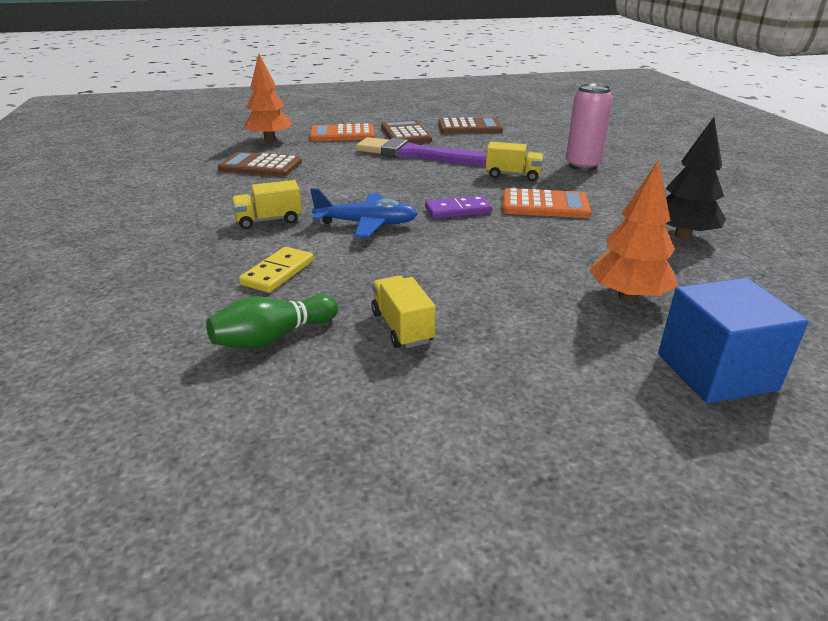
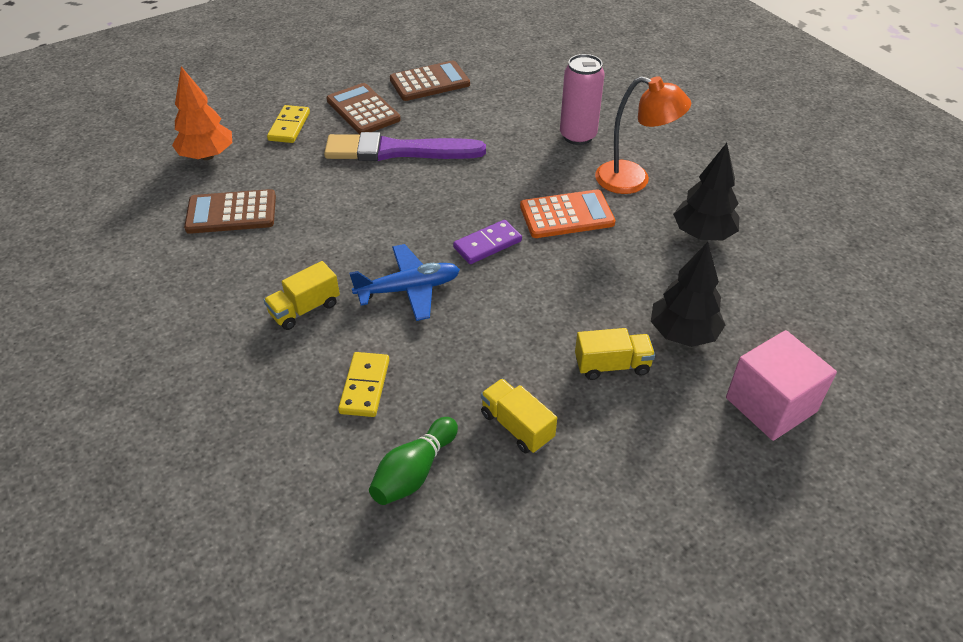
camera: 20 degrees left, 15 degrees up
(342, 134) = (289, 126): orange calculator -> yellow domino
(513, 175) = (516, 169): yellow truck -> yellow truck (612, 365)
(624, 195) = (633, 180): none -> orange lamp
(628, 297) = (683, 333): orange tree -> black tree
(716, 372) = (770, 405): blue cube -> pink cube

